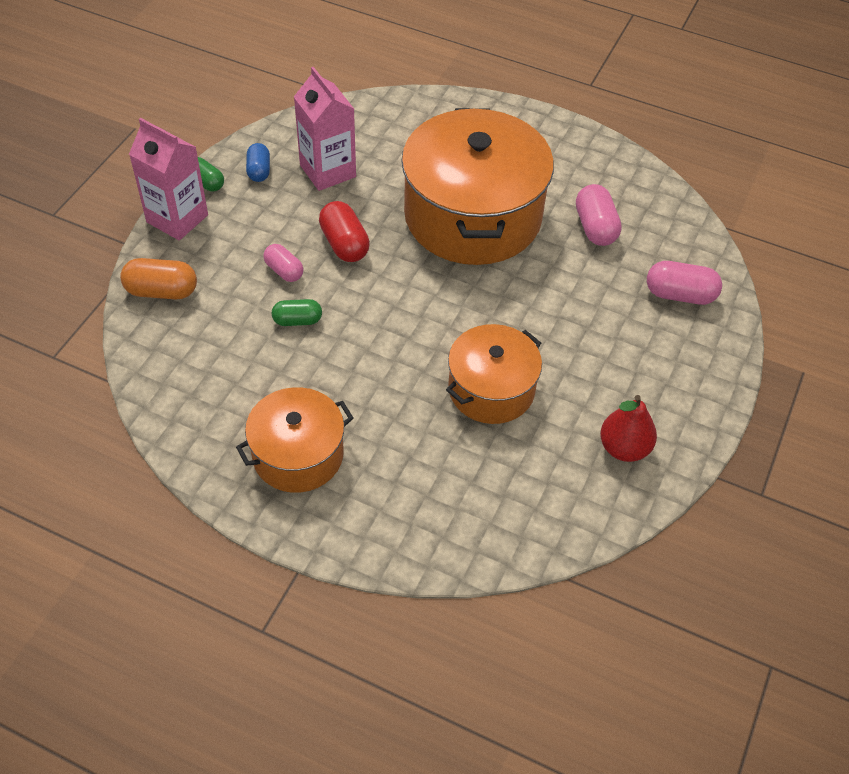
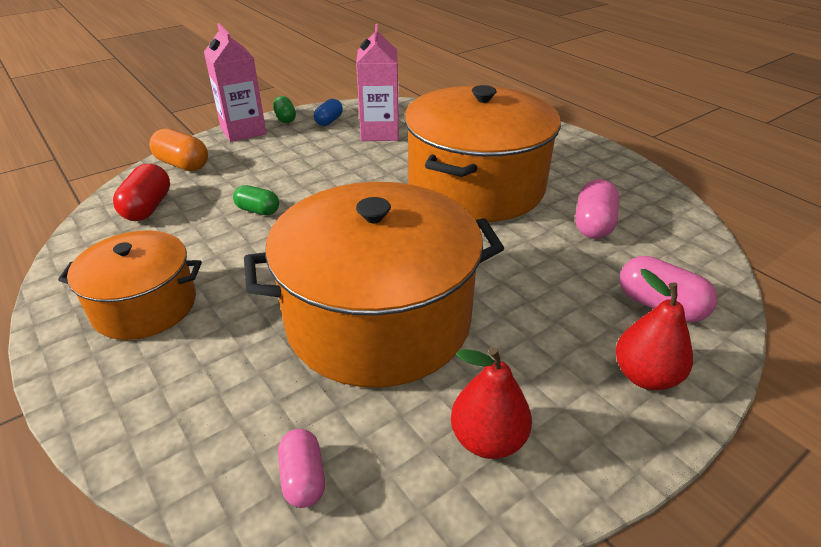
camera: 30 degrees right, 15 degrees down
(284, 271) = (283, 178): pink capsule -> pink capsule (303, 478)
(344, 244) = (348, 175): red capsule -> red capsule (148, 208)
(491, 389) = (378, 319): orange pot -> orange pot, size x1.79
(695, 360) = (645, 376): none -> red pear

